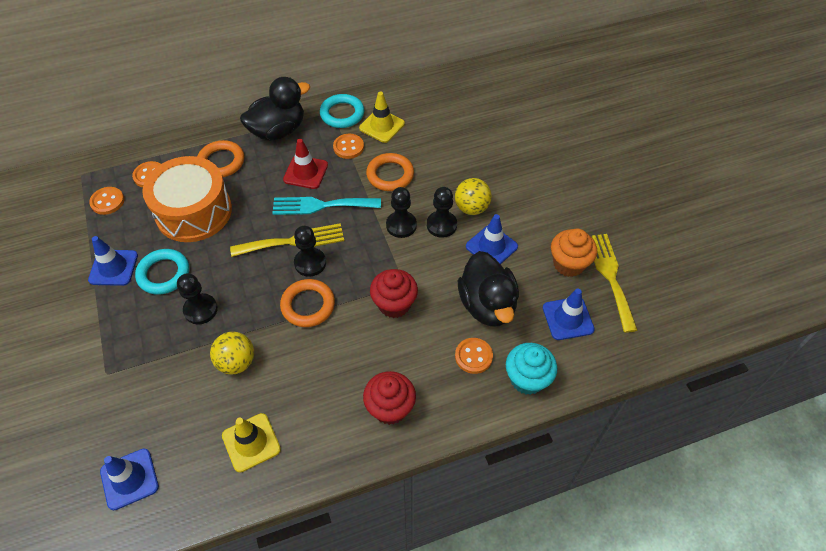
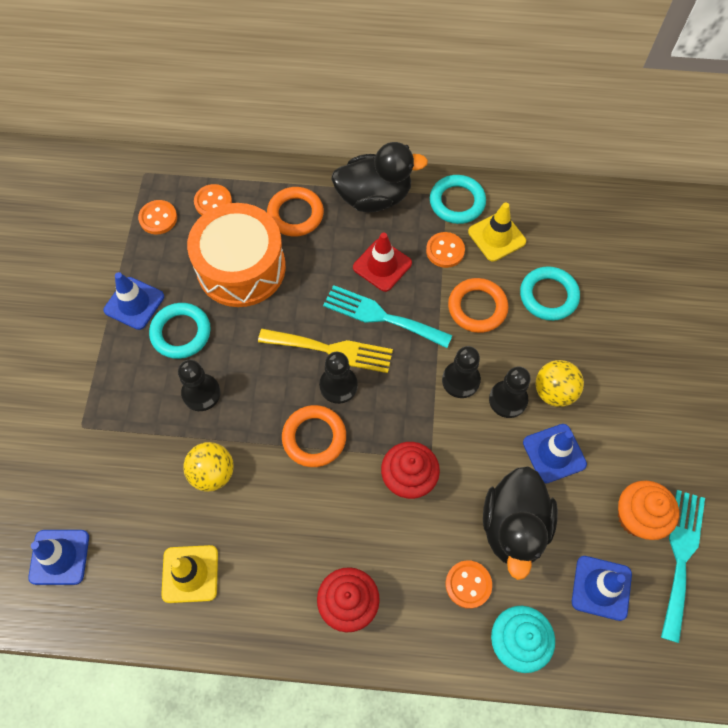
camera: 25 degrees right, 10 degrees up
(437, 150) = (548, 296): none -> turquoise ring
(610, 276) = (681, 556): yellow fork -> turquoise fork

